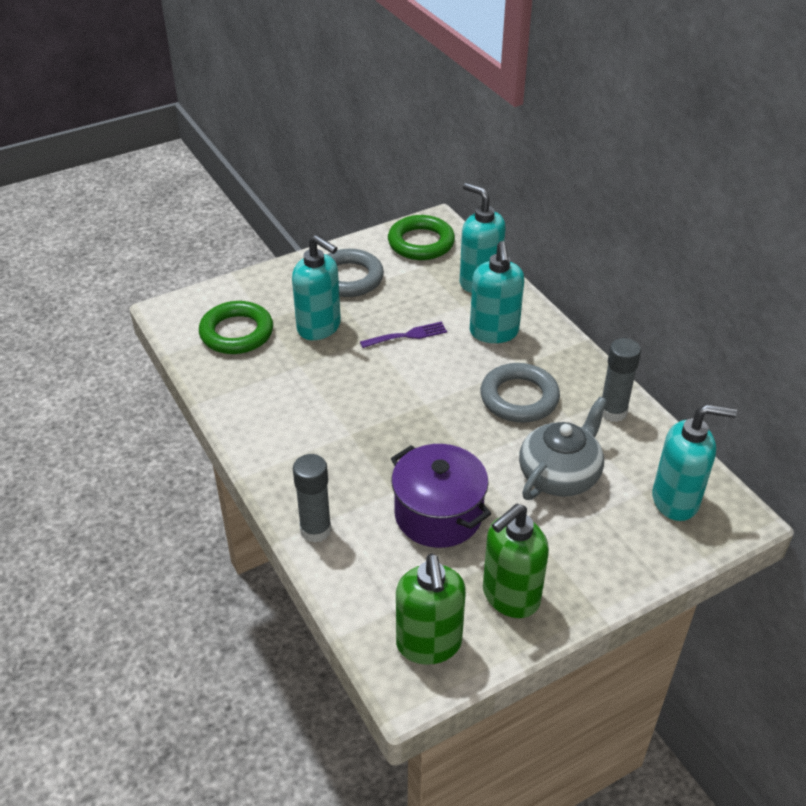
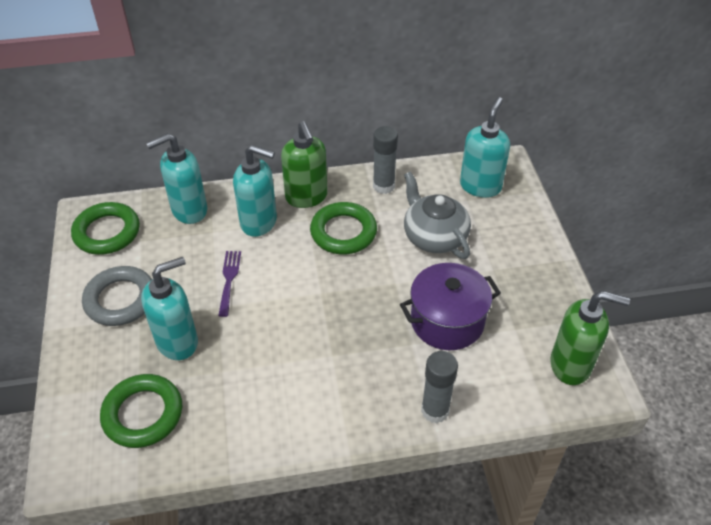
camera: 70 degrees left, 5 degrees up
(510, 596) = (539, 303): green soap dispenser -> green soap dispenser (306, 197)
(519, 398) = (343, 232): grey ring -> green ring

